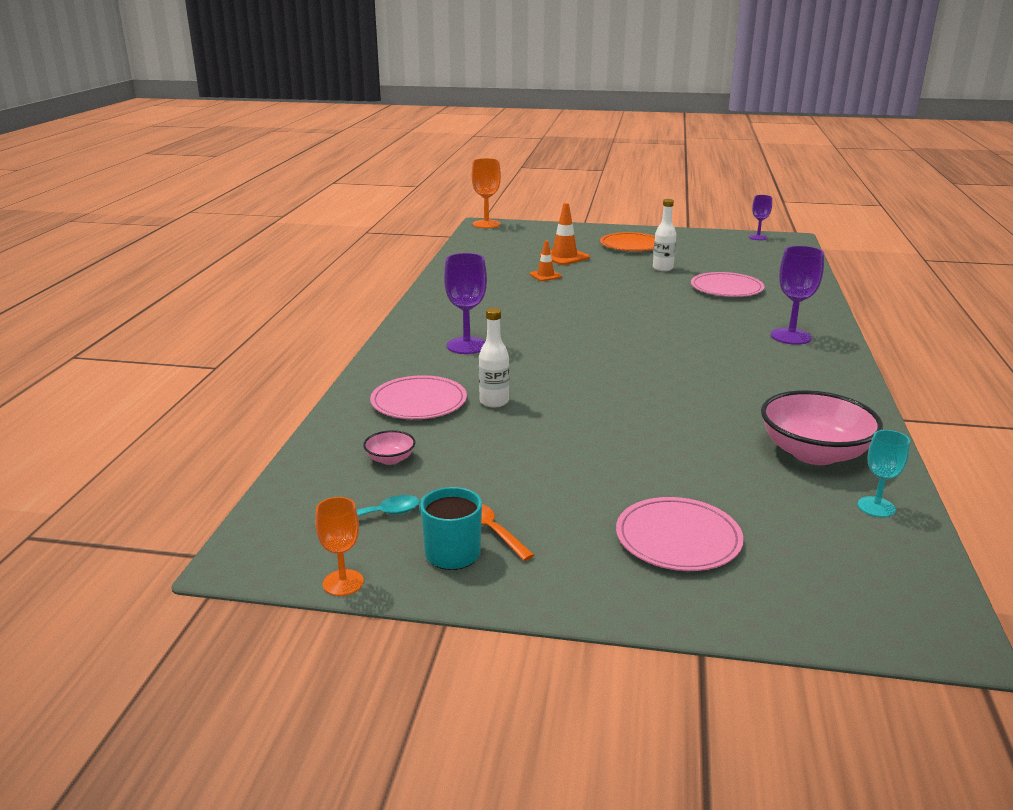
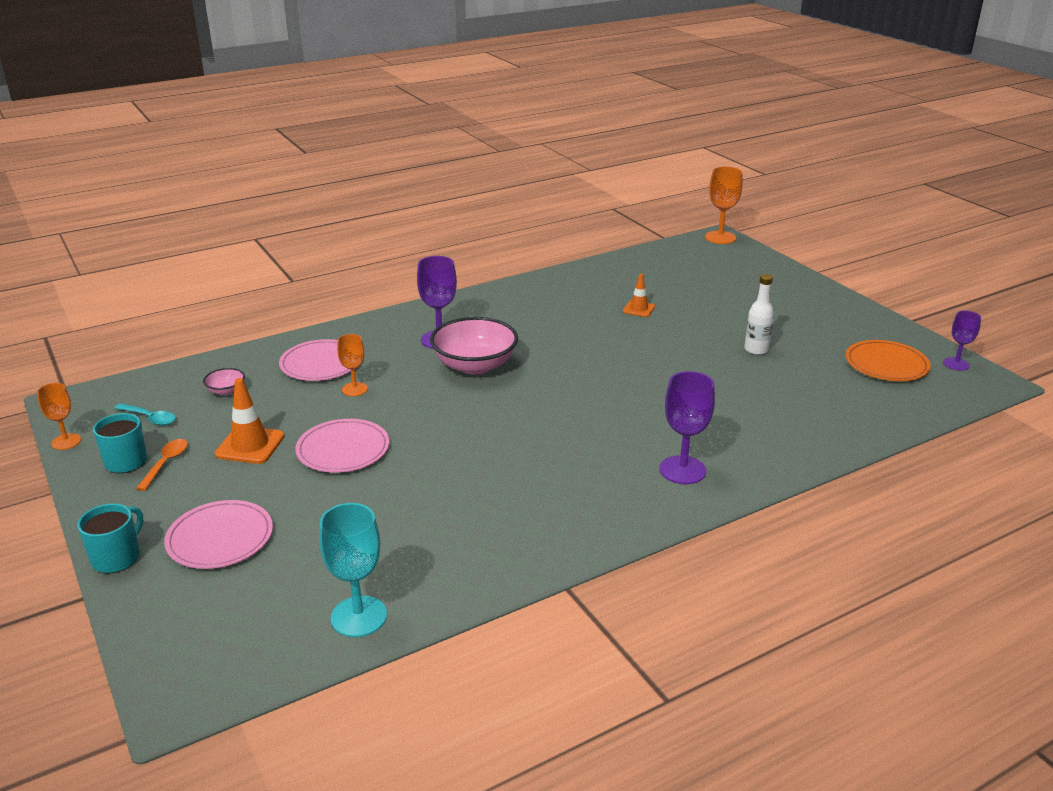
camera: 50 degrees right, 5 degrees up
(494, 402) = (354, 389): white bottle -> orange goblet
(564, 257) = (700, 298): orange traffic cone -> orange traffic cone (250, 445)
(631, 245) = (793, 313): orange plate -> orange plate (886, 364)
(649, 609) = (117, 557): none -> turquoise mug
(726, 288) = (759, 397): pink plate -> pink plate (343, 449)
(814, 453) = (428, 557): pink bowl -> pink bowl (475, 365)
(876, 507) = (358, 616): turquoise goblet -> turquoise goblet, size x1.60

